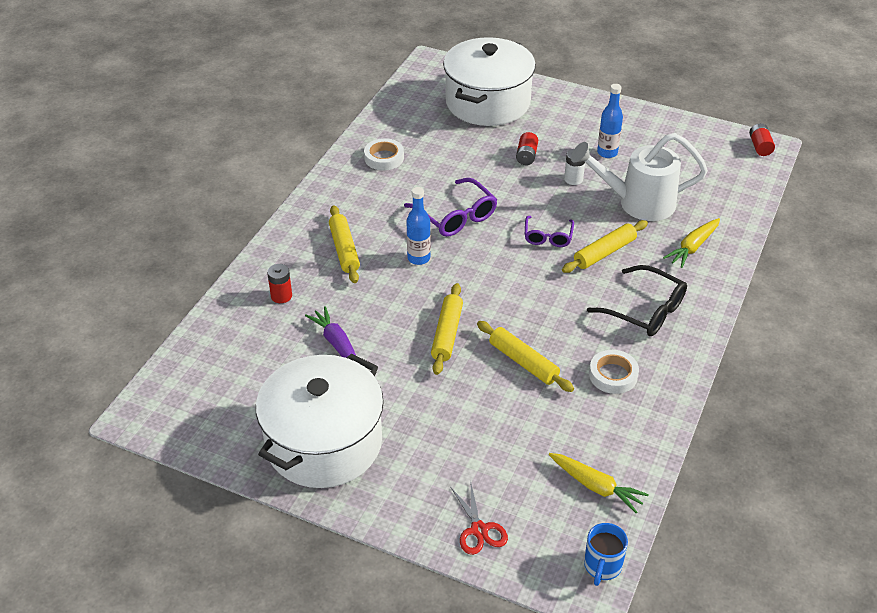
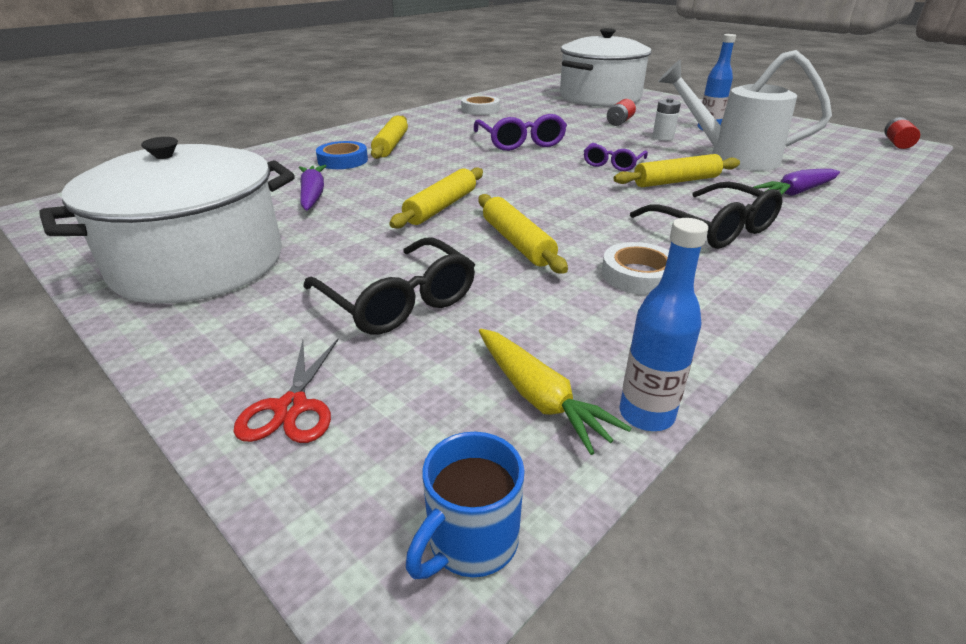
camera: 20 degrees right, 10 degrees down
(281, 296) = (298, 160): red battery -> none
(320, 286) = (343, 160): none -> blue tape
(418, 258) = (459, 158): blue bottle -> blue bottle (646, 415)
(481, 440) = (398, 300): none -> black glasses
(693, 247) = (796, 192): yellow carrot -> purple carrot

